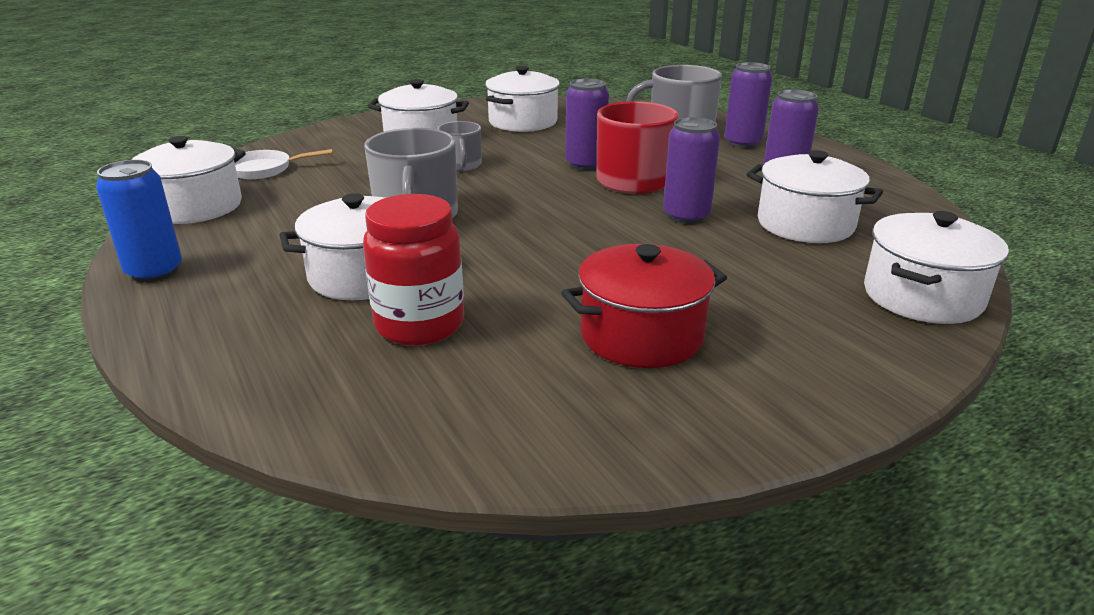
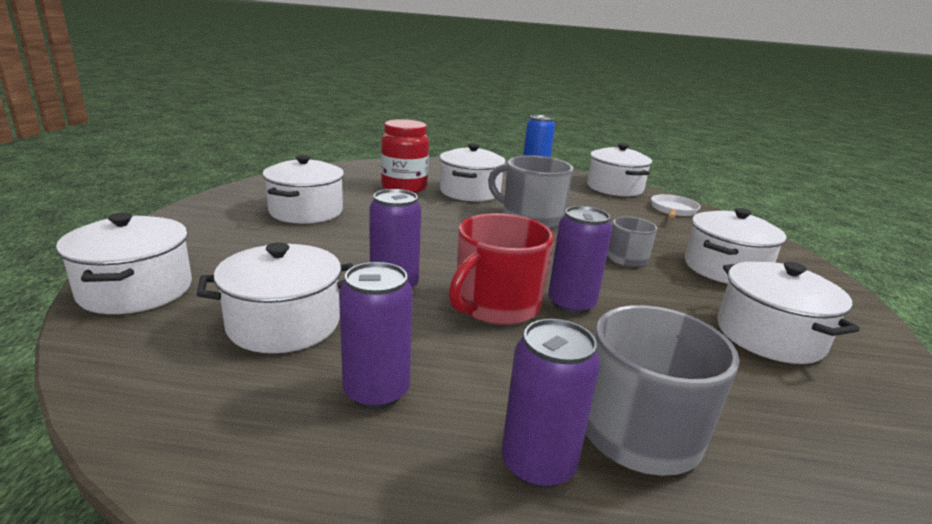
camera: 125 degrees right, 5 degrees down
(641, 335) = (306, 211): red pot -> white pot

